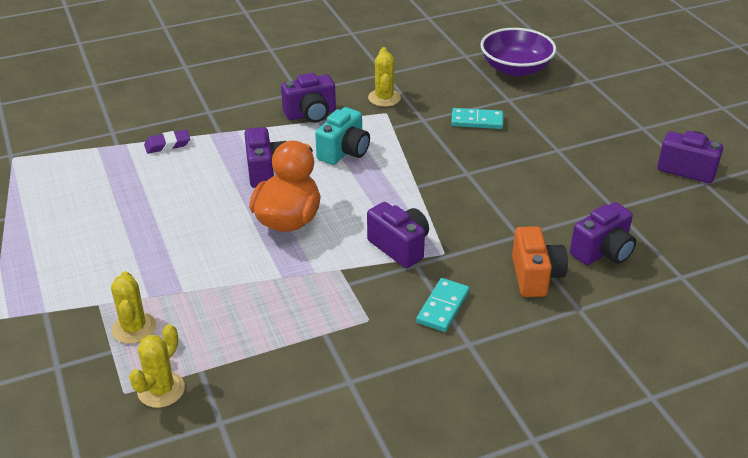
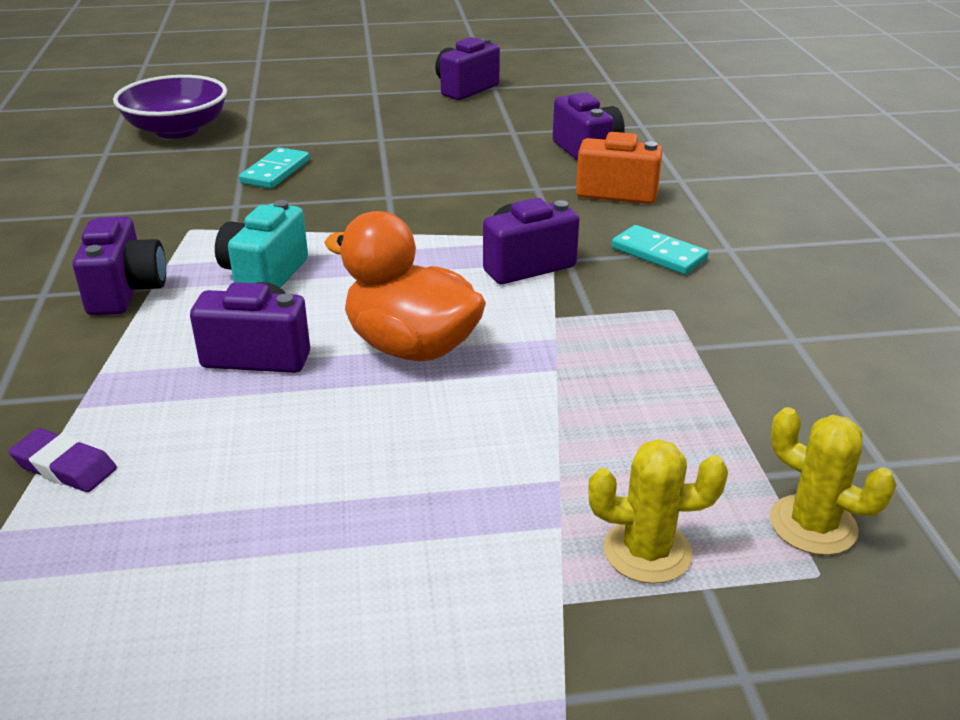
camera: 75 degrees left, 5 degrees down
(167, 145) = (65, 466): purple eraser -> purple eraser turned 60 degrees counterclockwise
(344, 152) = (264, 276): turquoise camera -> turquoise camera turned 120 degrees counterclockwise
(384, 98) = (148, 224): yellow cactus -> none

